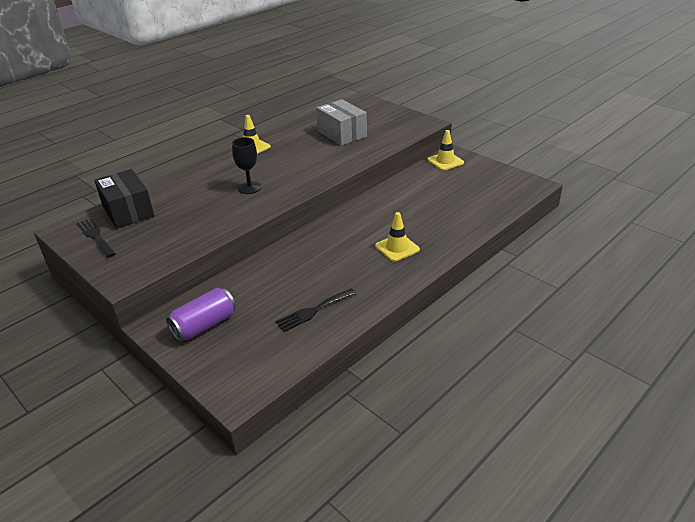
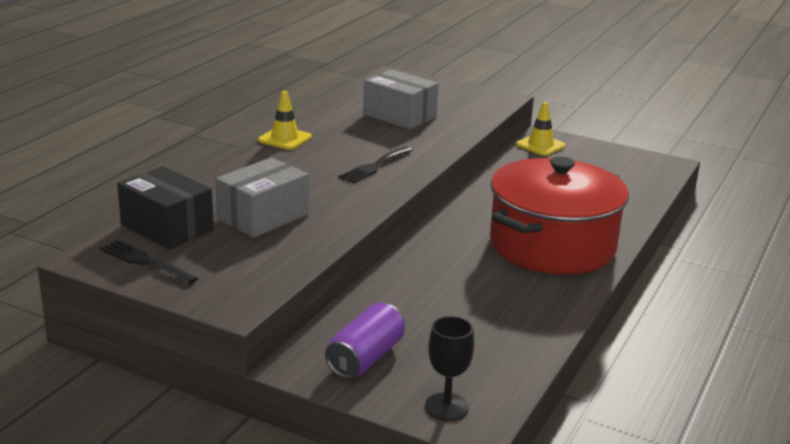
camera: 20 degrees left, 10 degrees down
(192, 209) = (263, 217): none -> grey box
(249, 188) = (324, 186): black goblet -> black goblet (446, 407)
(313, 311) = (499, 324): black fork -> black fork (374, 166)
(397, 248) = (552, 245): yellow traffic cone -> red pot

